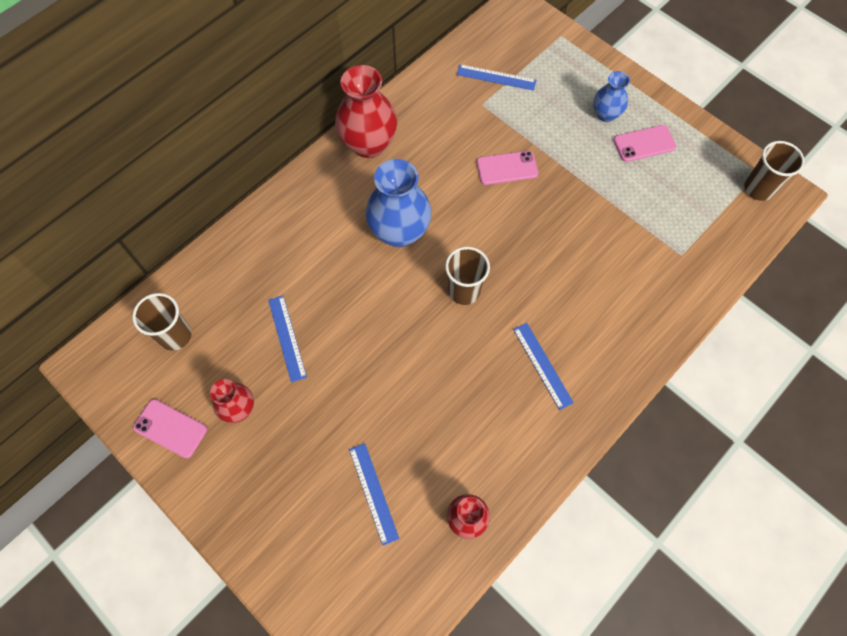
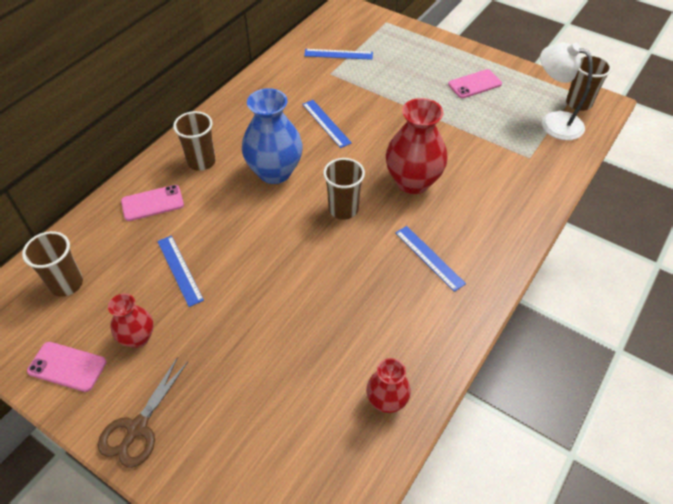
camera: 10 degrees left, 15 degrees down
(230, 504) = (137, 428): none -> brown scissors
(324, 206) = (201, 162): none -> brown cup
(368, 144) = (235, 112): red vase -> red vase (413, 182)
(373, 493) = (287, 392): blue ruler -> blue ruler (326, 123)
(507, 168) = (361, 114): pink phone -> pink phone (152, 203)
(606, 114) = (437, 68): blue vase -> none
(721, 211) = (553, 122): none -> white lamp

